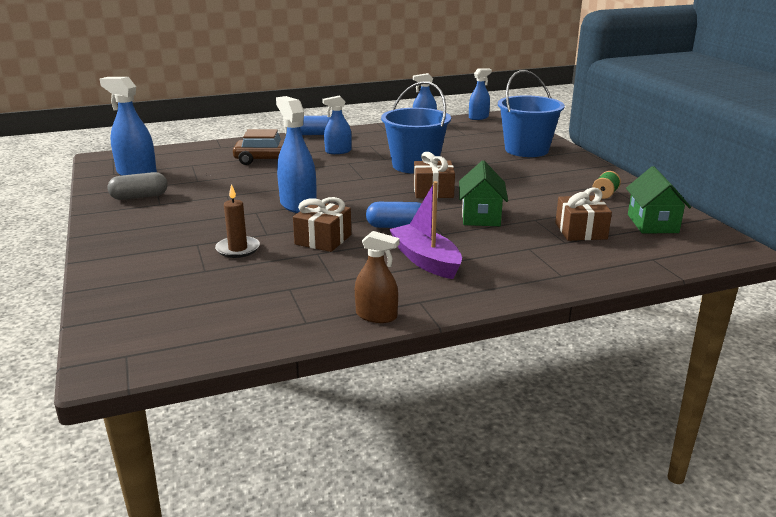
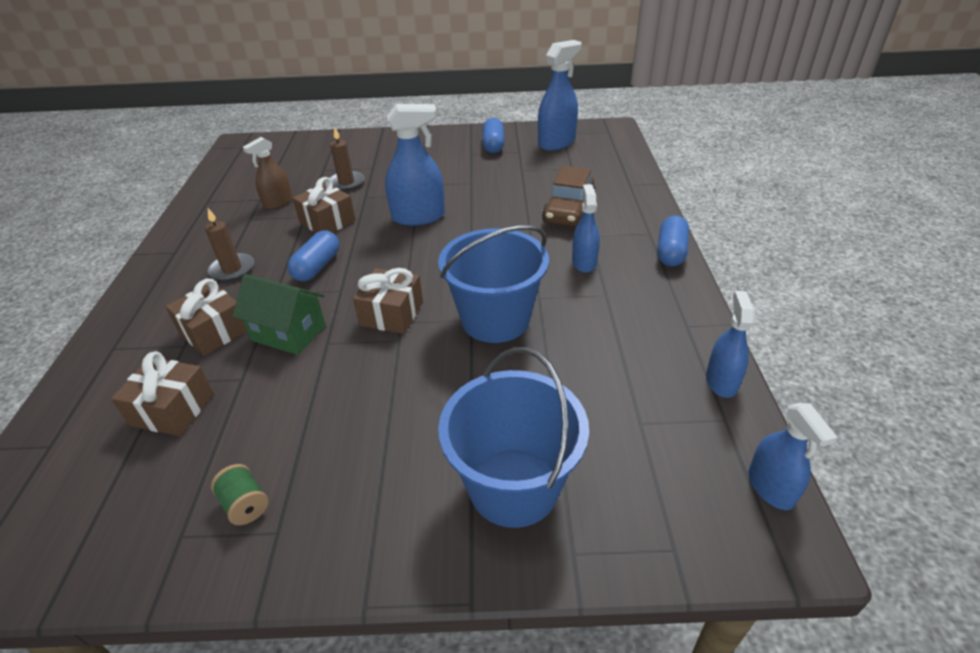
camera: 110 degrees right, 15 degrees up
(139, 197) = (493, 145): grey capsule -> blue capsule
(376, 316) = (179, 229): brown spray bottle -> brown spray bottle (278, 202)
(426, 260) = (232, 269): purple boat -> brown candle
(505, 242) = (214, 331): none -> brown gift
(652, 223) = (110, 508): green house -> none

